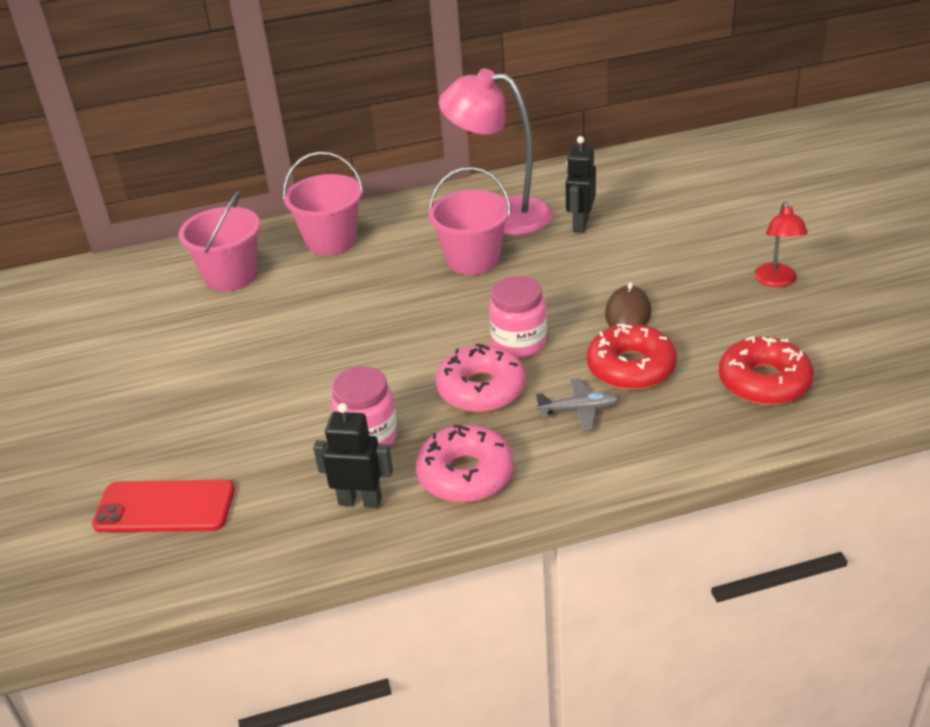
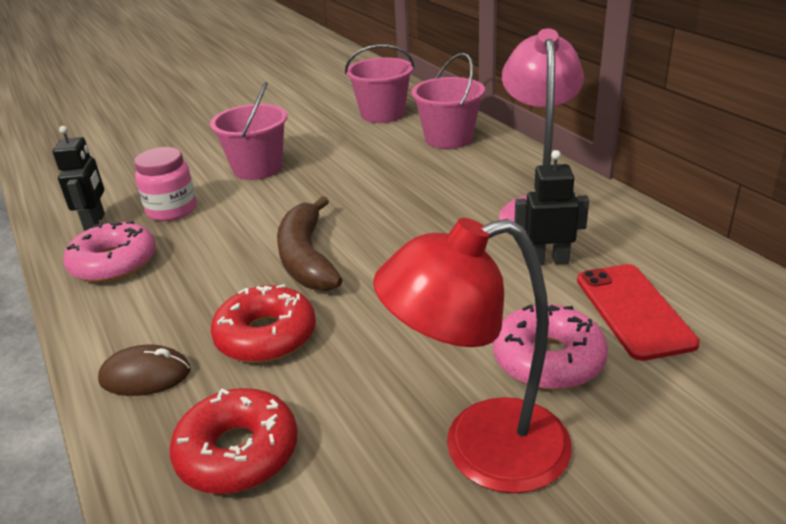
camera: 75 degrees right, 5 degrees down
(165, 507) = (111, 156): red phone -> red phone (633, 311)
(473, 260) = (445, 208): pink bucket -> pink bucket (257, 168)
(481, 389) = (231, 250): pink donut -> pink donut (548, 359)
(519, 342) = (306, 258): pink jar -> brown banana
(579, 410) = (195, 311): grey plane -> none
(628, 314) = (369, 320): brown mouse -> brown mouse (145, 375)
(776, 281) = (481, 450): red lamp -> red lamp, size x1.93

